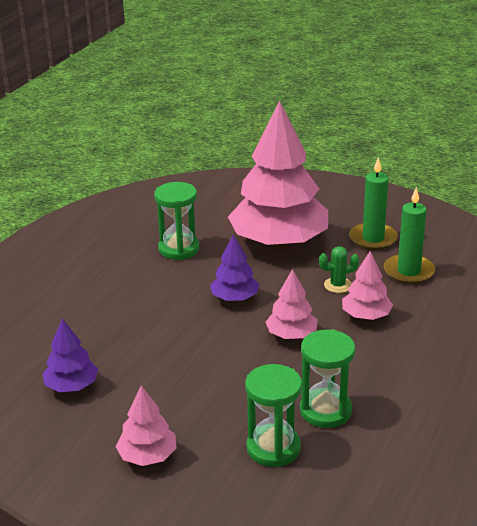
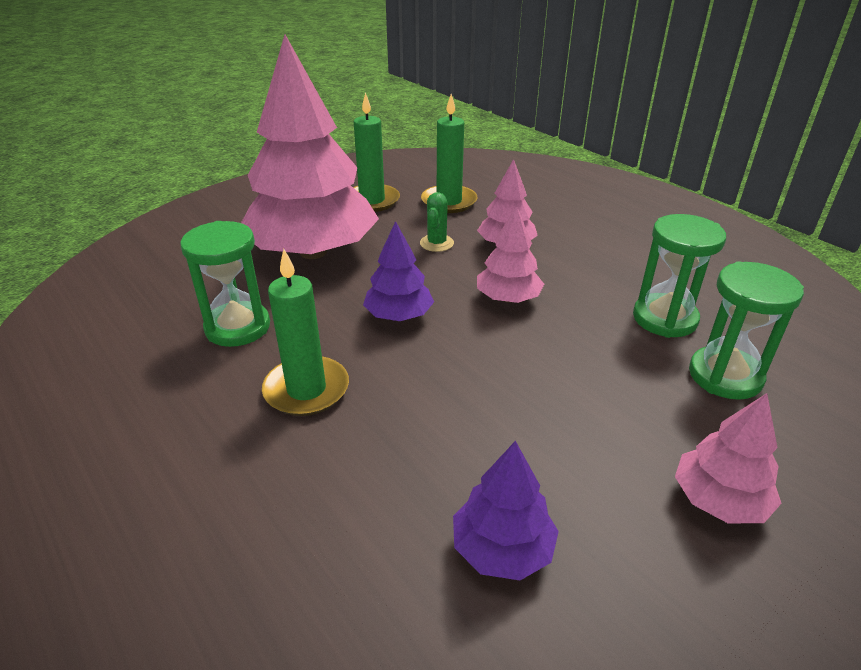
camera: 65 degrees left, 5 degrees up
(143, 291) = (306, 389): none -> green candle

